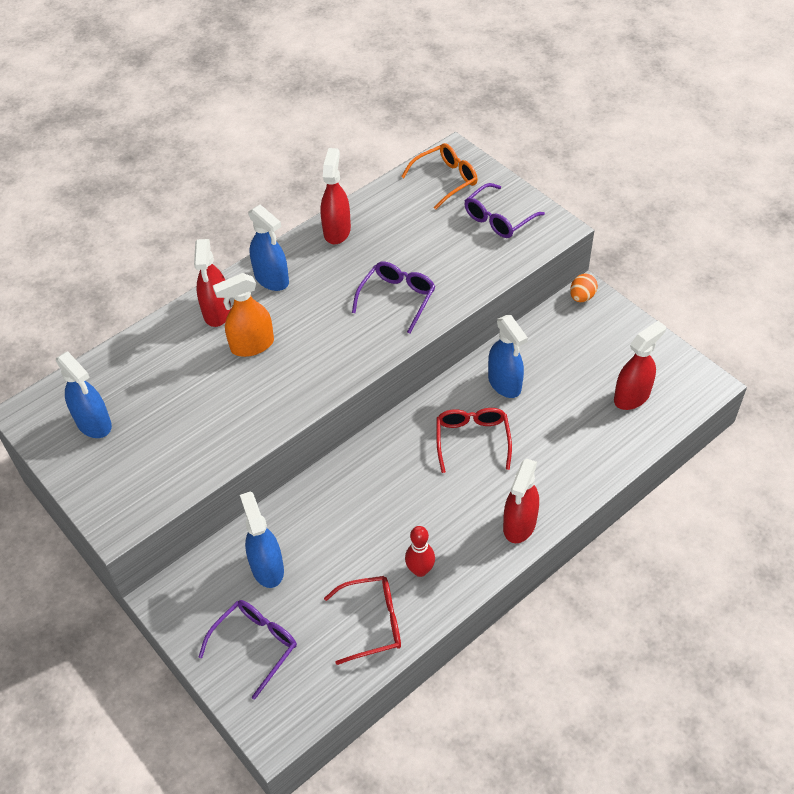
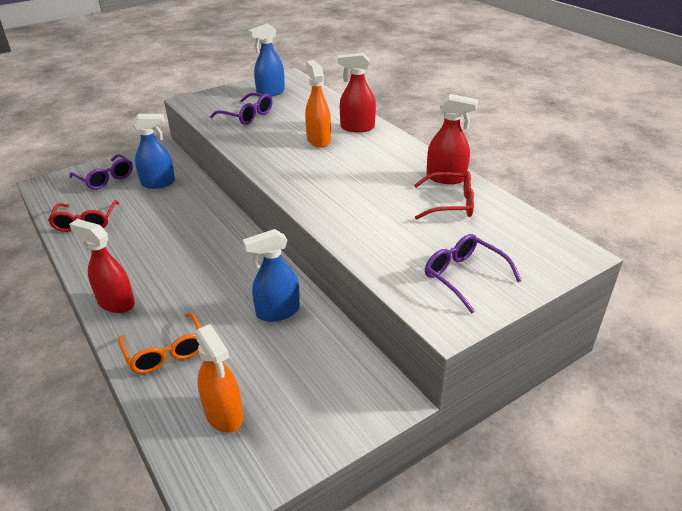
camera: 95 degrees right, 15 degrees down
(272, 279) = (388, 148): blue spray bottle -> none
(397, 298) = (353, 204): purple glasses -> purple glasses (247, 116)
(420, 570) = (111, 246): red bowling pin -> none
(446, 180) = (529, 244): orange glasses -> orange glasses (165, 352)
(472, 440) = (220, 284): red glasses -> red glasses (450, 204)
(582, 297) = (390, 393): orange egg -> none
(632, 396) = (224, 414): red spray bottle -> orange spray bottle

